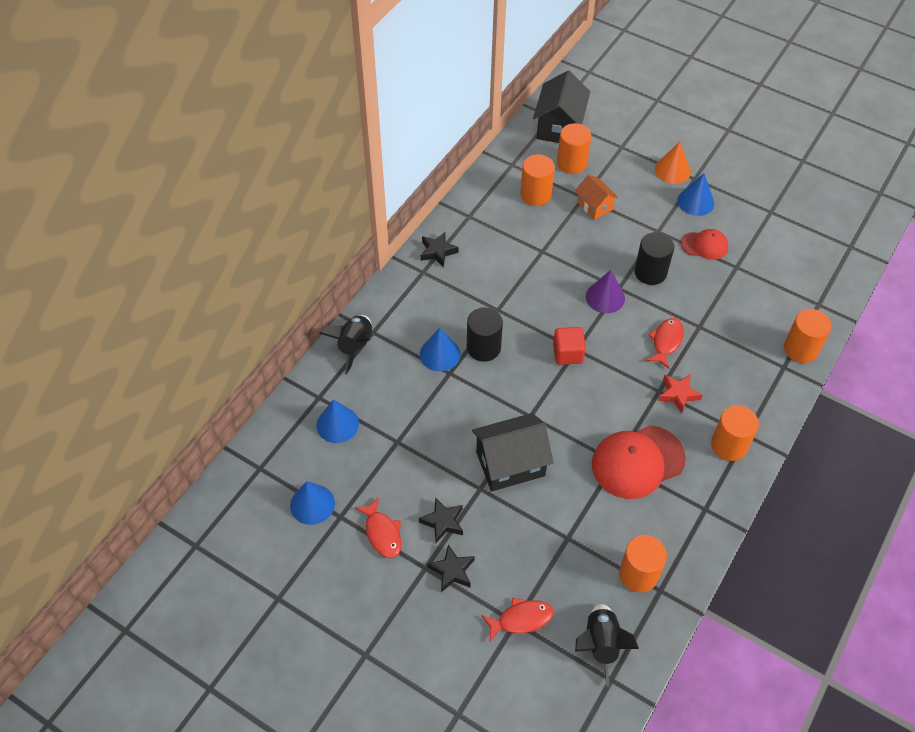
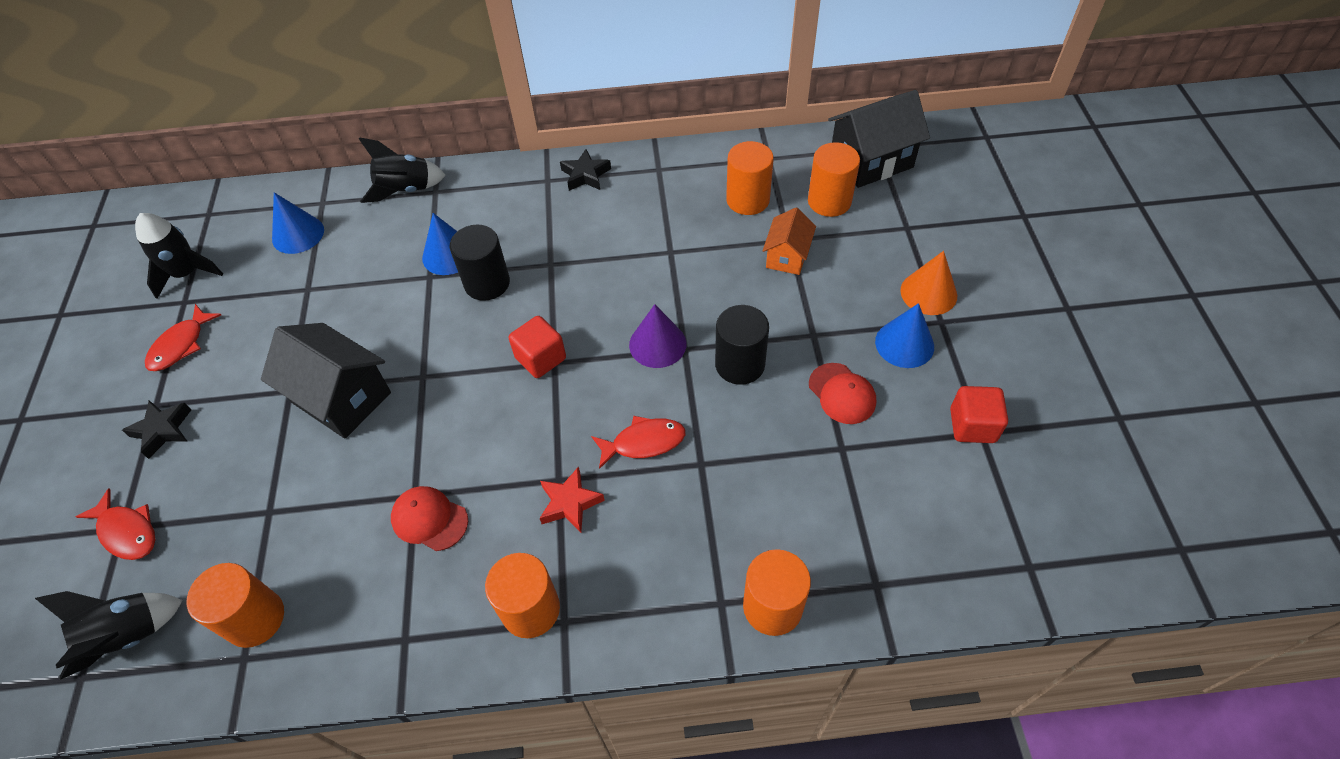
camera: 55 degrees right, 0 degrees up
(312, 504) = (186, 273): blue cone -> black rocket
(443, 522) = (224, 385): black star -> none
(637, 462) = (429, 519): red cap -> red cap, size x0.56
(764, 212) = (972, 425): none -> red cube

